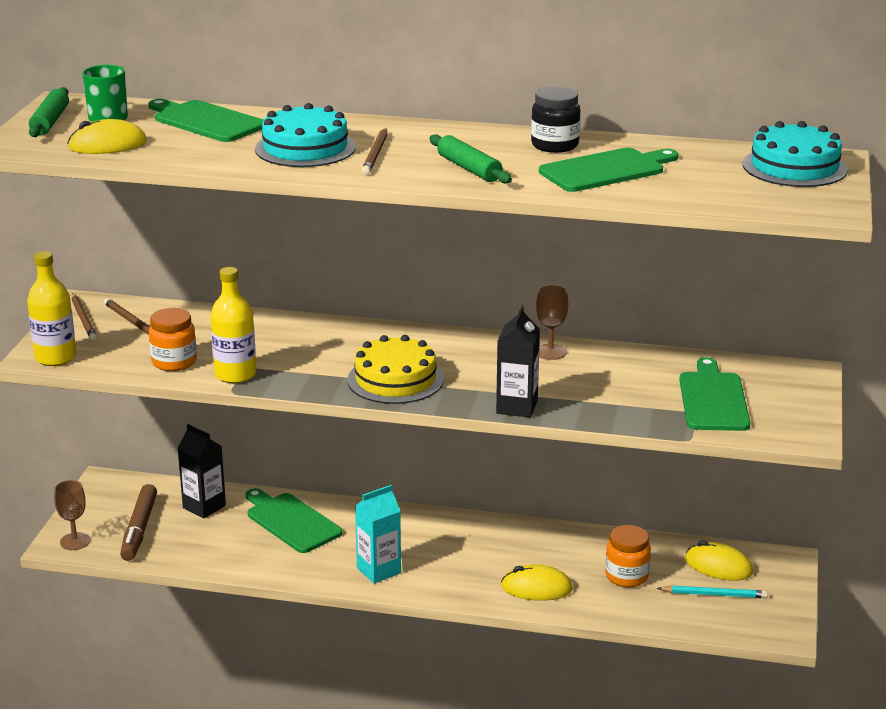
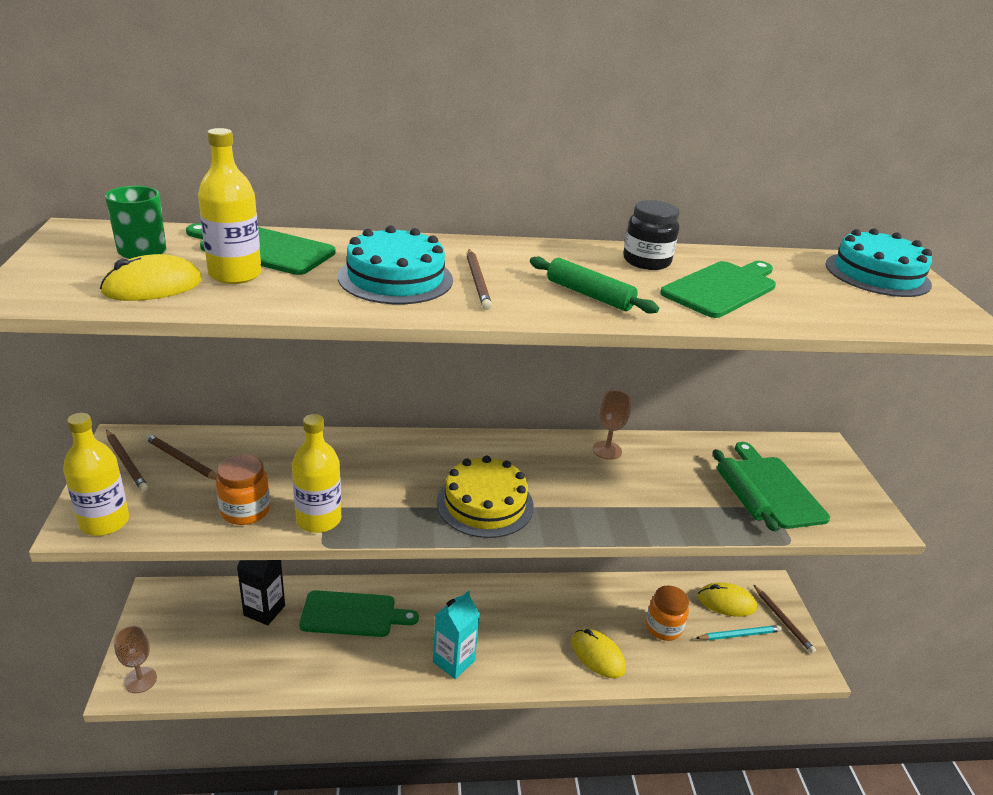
camera: 20 degrees left, 5 degrees up
(50, 121) = (67, 257): green rolling pin -> green rolling pin (741, 495)
(139, 529) = (206, 651): brown marker -> none
(174, 139) = (235, 274): none -> yellow bottle
(291, 521) = (353, 614): green cutting board -> green cutting board turned 150 degrees clockwise
(517, 407) = (617, 524): black carton -> none
(536, 588) = (598, 655): yellow mouse -> yellow mouse turned 60 degrees clockwise
(777, 590) = (782, 620): none -> brown pencil

